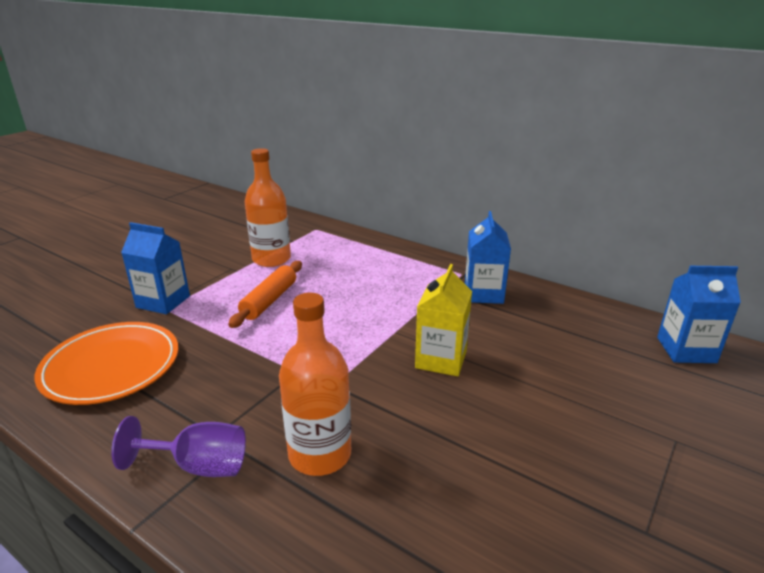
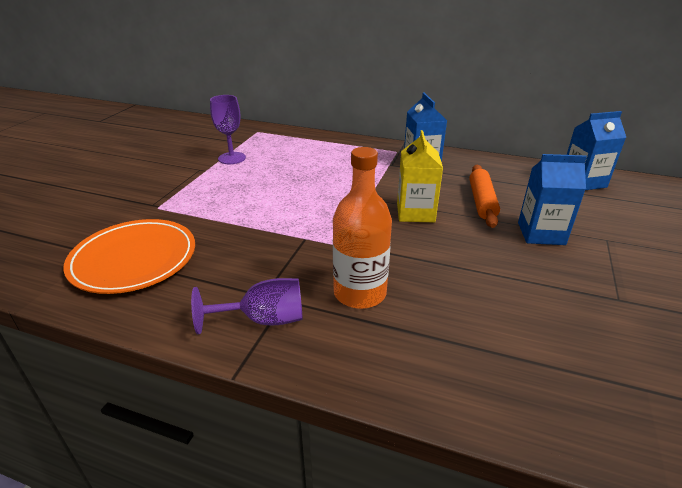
camera: 15 degrees left, 5 degrees up
(163, 302) = (151, 202): blue carton -> blue carton (541, 233)
(269, 300) = (249, 189): orange rolling pin -> orange rolling pin (482, 202)
(271, 259) = (232, 158): orange bottle -> purple goblet

